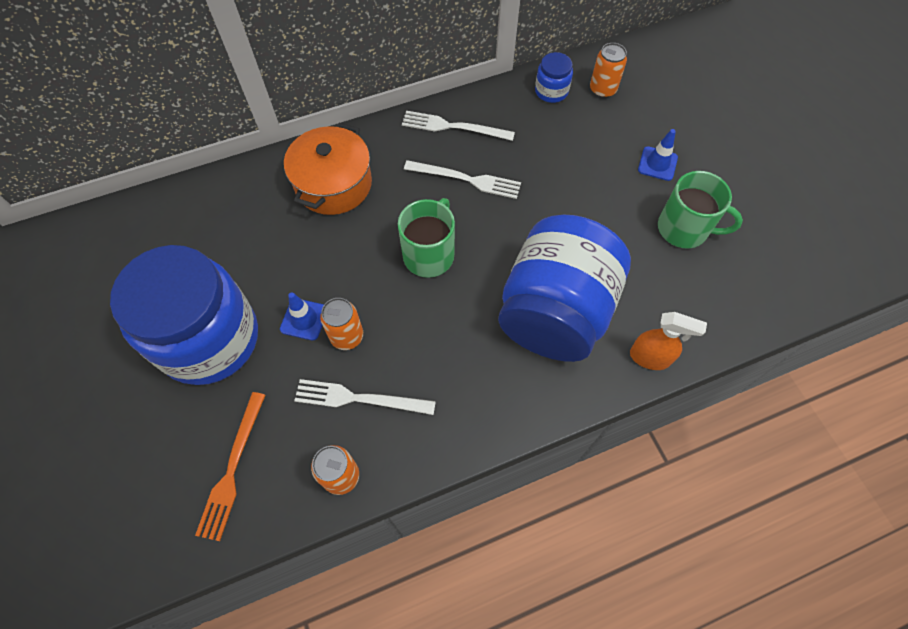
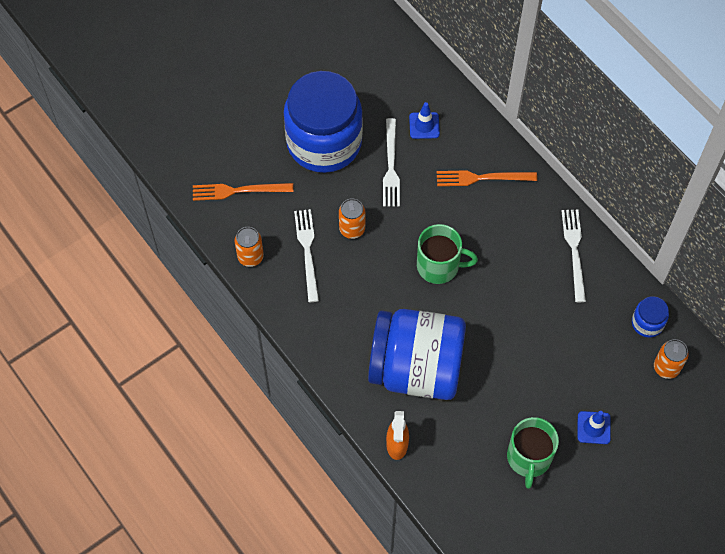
camera: 75 degrees right, 0 degrees up
(304, 319) = (357, 197): blue traffic cone -> blue traffic cone (424, 125)
(333, 184) = (482, 178): orange pot -> orange fork
(466, 179) = (521, 275): white fork -> white fork (391, 166)

